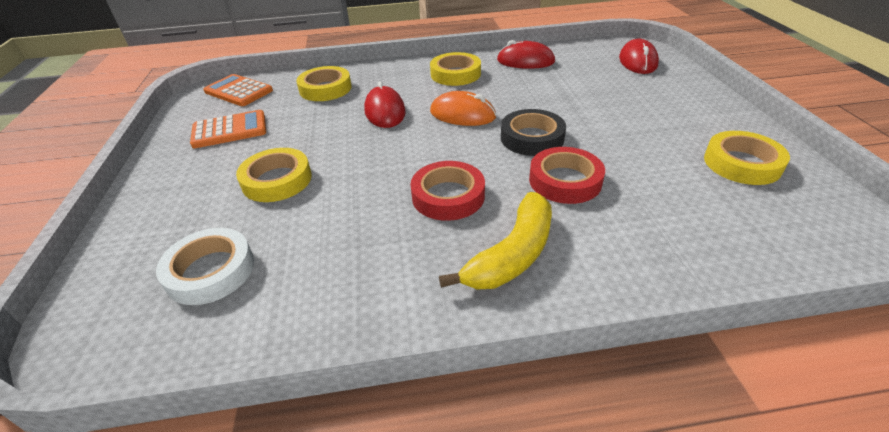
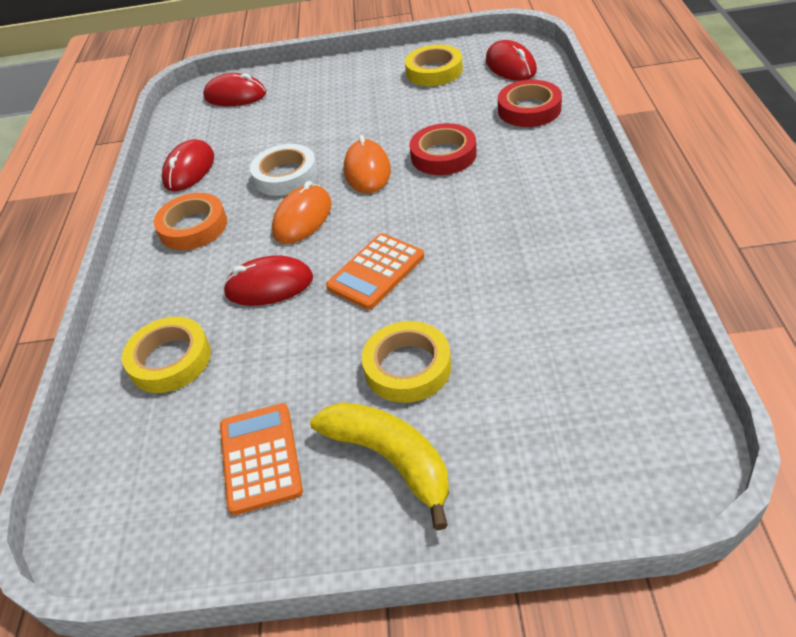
camera: 80 degrees left, 5 degrees up
(210, 271) = (568, 388): white tape -> white tape (285, 175)
(238, 91) = (120, 484): orange calculator -> orange calculator (376, 272)
(448, 196) = (457, 224): red tape -> red tape (529, 109)
(455, 74) = (193, 227): yellow tape -> orange tape
(512, 254) = (540, 186): yellow banana -> yellow banana (391, 459)
(532, 138) = (367, 171): black tape -> orange mouse
(793, 226) = (510, 66): none -> red mouse

